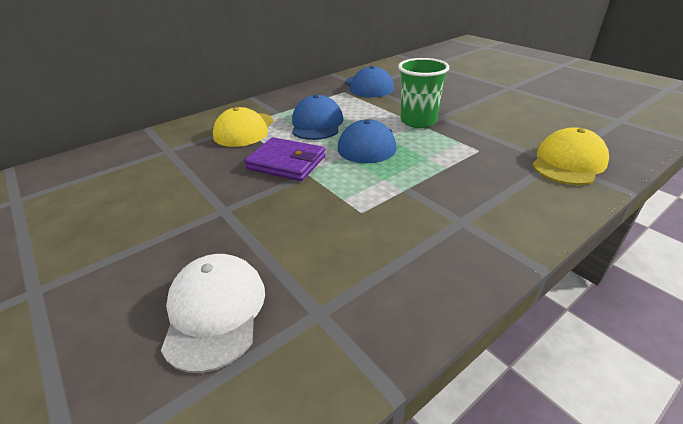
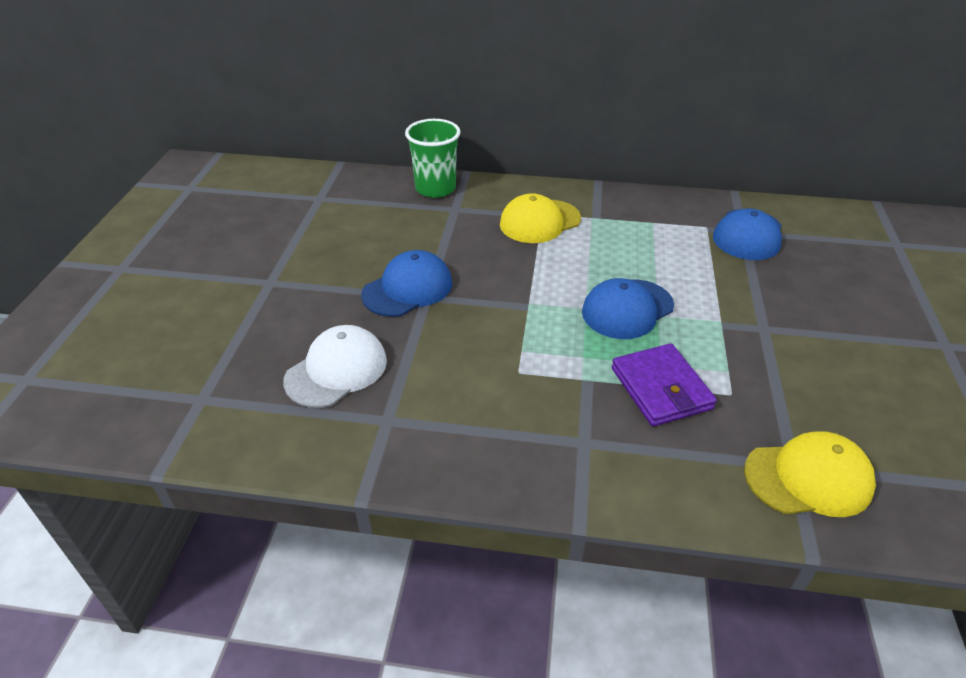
camera: 45 degrees right, 5 degrees up
(286, 163) = (527, 283): purple wallet -> purple wallet (661, 388)
(317, 124) = (614, 254): blue cap -> blue cap (408, 289)
(418, 121) = (726, 317): green cup -> green cup (435, 188)

